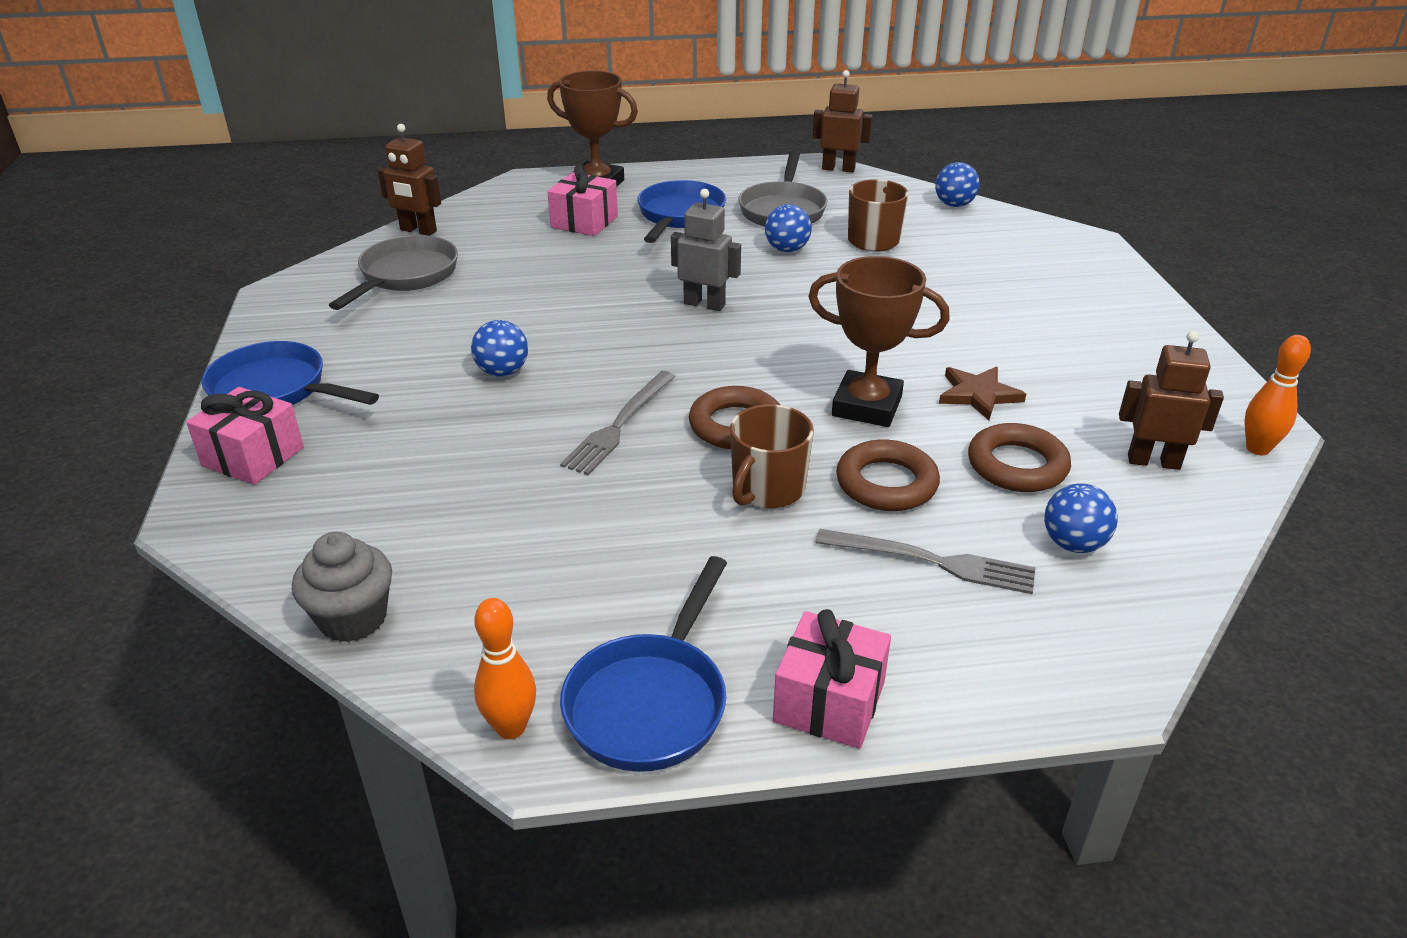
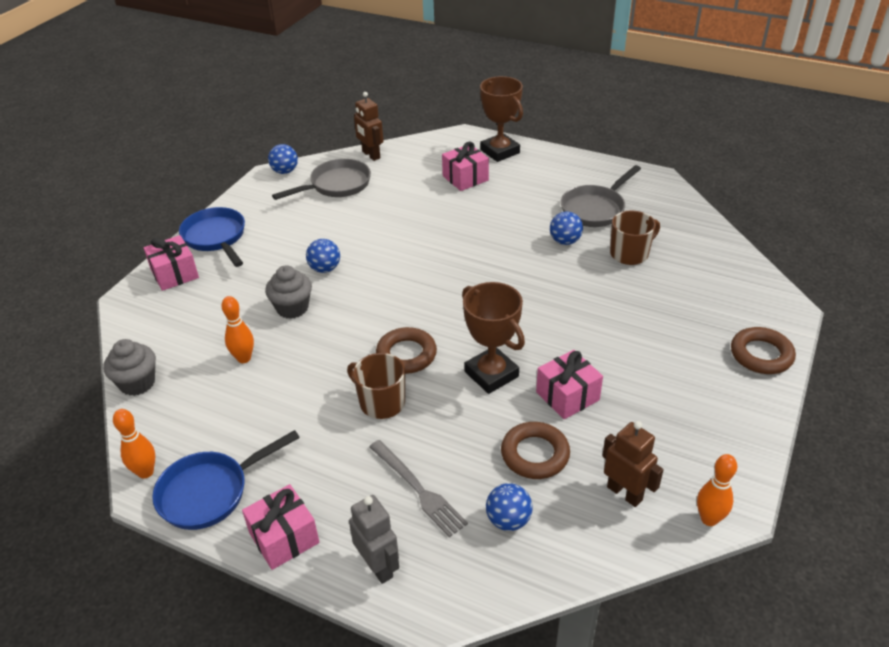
camera: 35 degrees right, 5 degrees up
(502, 517) = (244, 358): none -> orange bowling pin
(507, 432) = (292, 308): none -> grey cupcake
(619, 425) = (348, 327): grey fork -> none
(679, 216) = (525, 192): blue pan -> none
(704, 304) = (473, 264): grey robot -> grey robot (378, 566)
(767, 489) = (381, 402): brown mug -> brown mug turned 60 degrees clockwise
(838, 169) = (670, 186): brown robot -> none
(886, 483) = (447, 429): brown ring -> brown ring (761, 355)
(954, 205) = (720, 244): blue ball -> blue ball (285, 171)
(978, 395) = (567, 396): brown star -> pink gift

